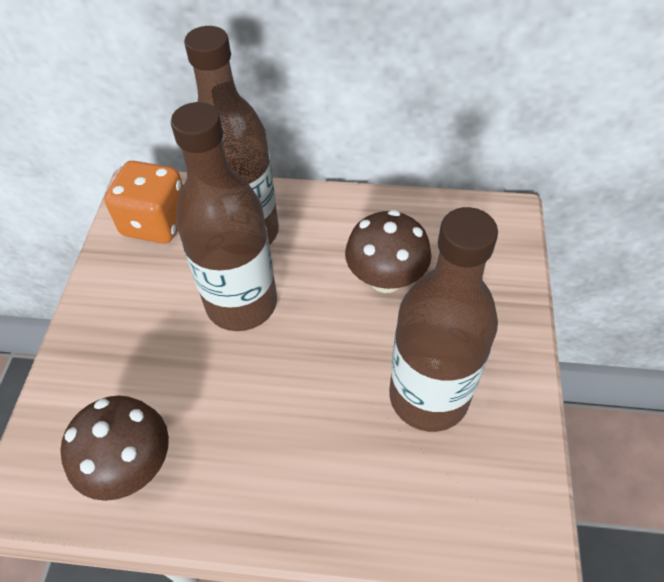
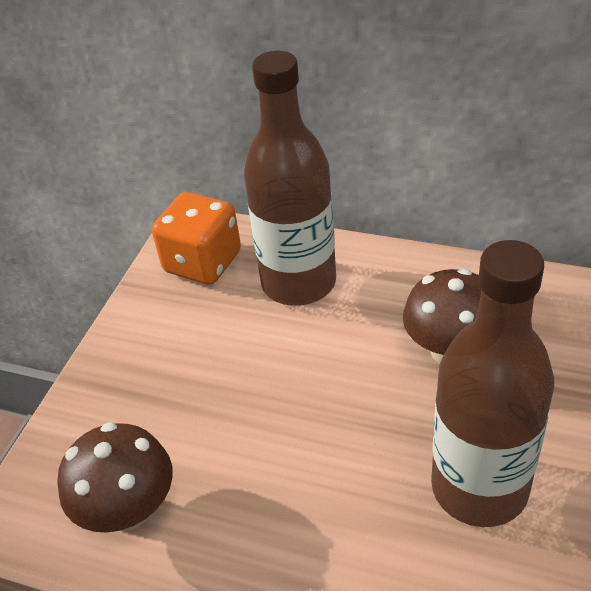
camera: 15 degrees right, 10 degrees down
(241, 303) = (280, 357): brown bottle -> none

